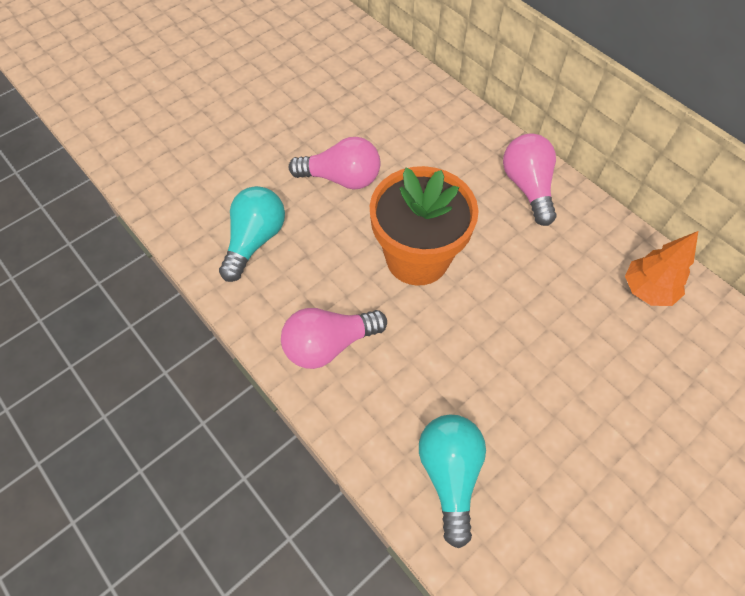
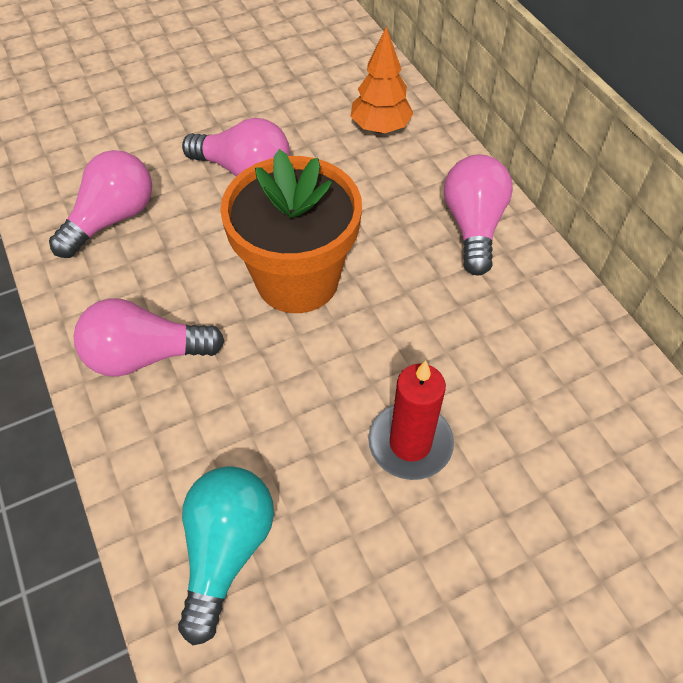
camera: 15 degrees right, 5 degrees down
(255, 240) = (112, 219): turquoise light bulb -> pink light bulb
(545, 363) = (410, 443): none -> red candle
(647, 290) = (586, 385): orange tree -> orange tree (380, 128)

